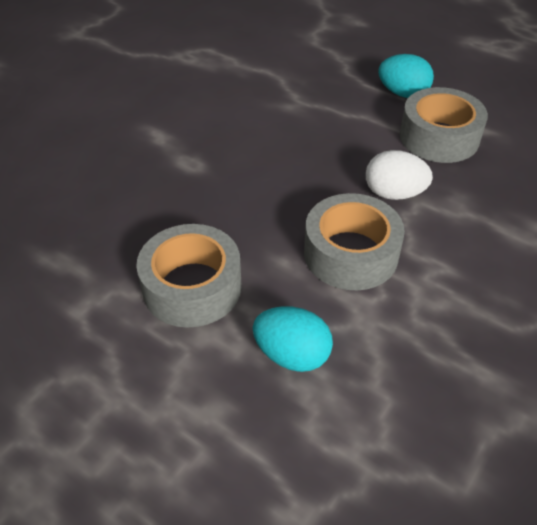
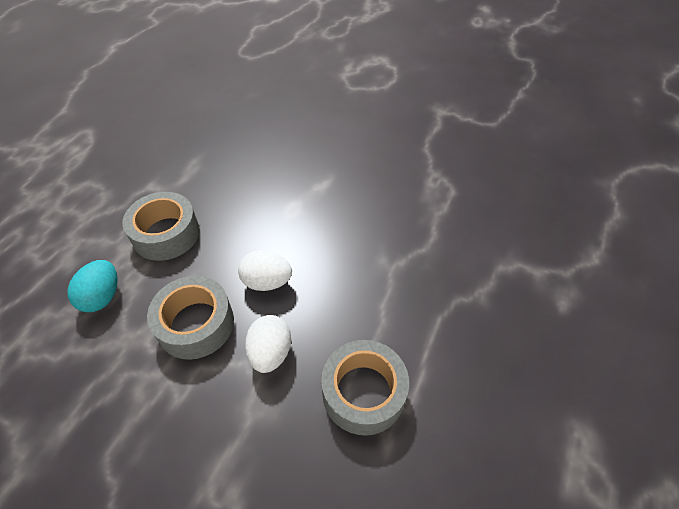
camera: 80 degrees right, 5 degrees up
(300, 191) = (267, 282): none -> white egg
(403, 93) = (433, 355): turquoise egg -> none

